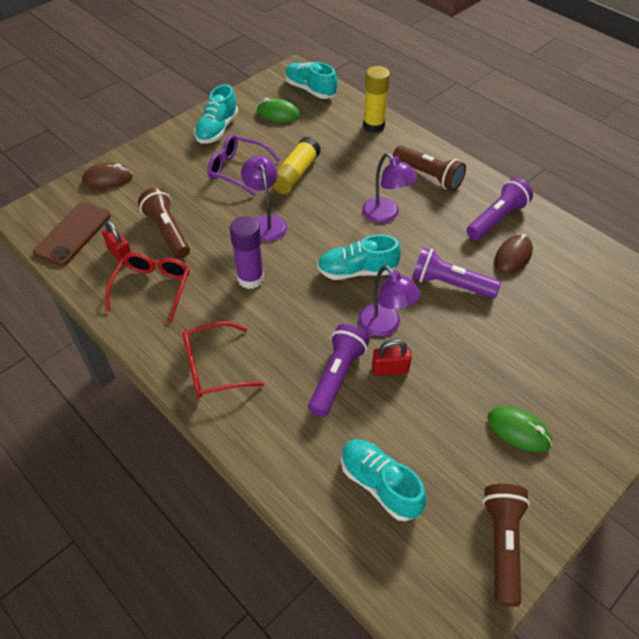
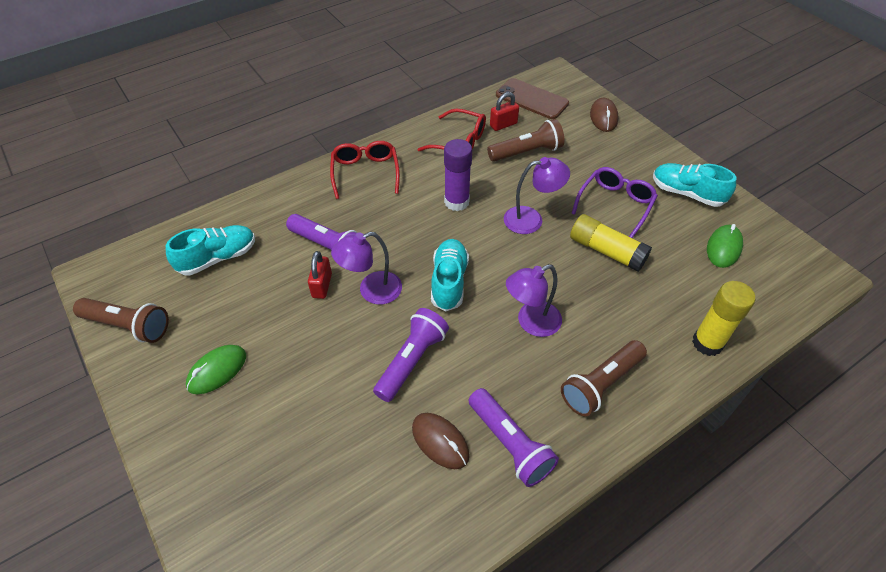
camera: 100 degrees right, 0 degrees up
(310, 90) = (782, 286): turquoise shoe -> none

